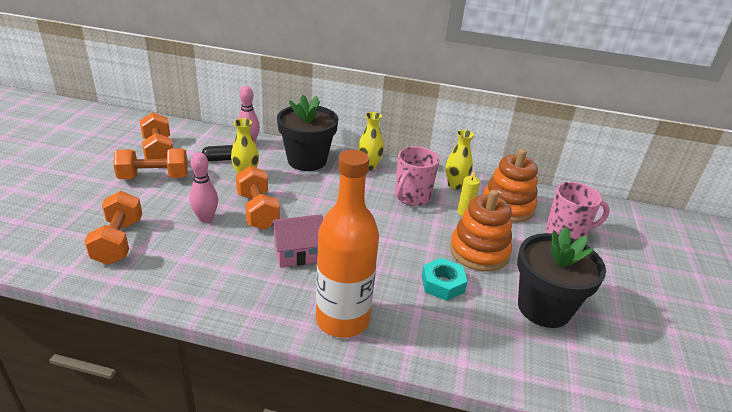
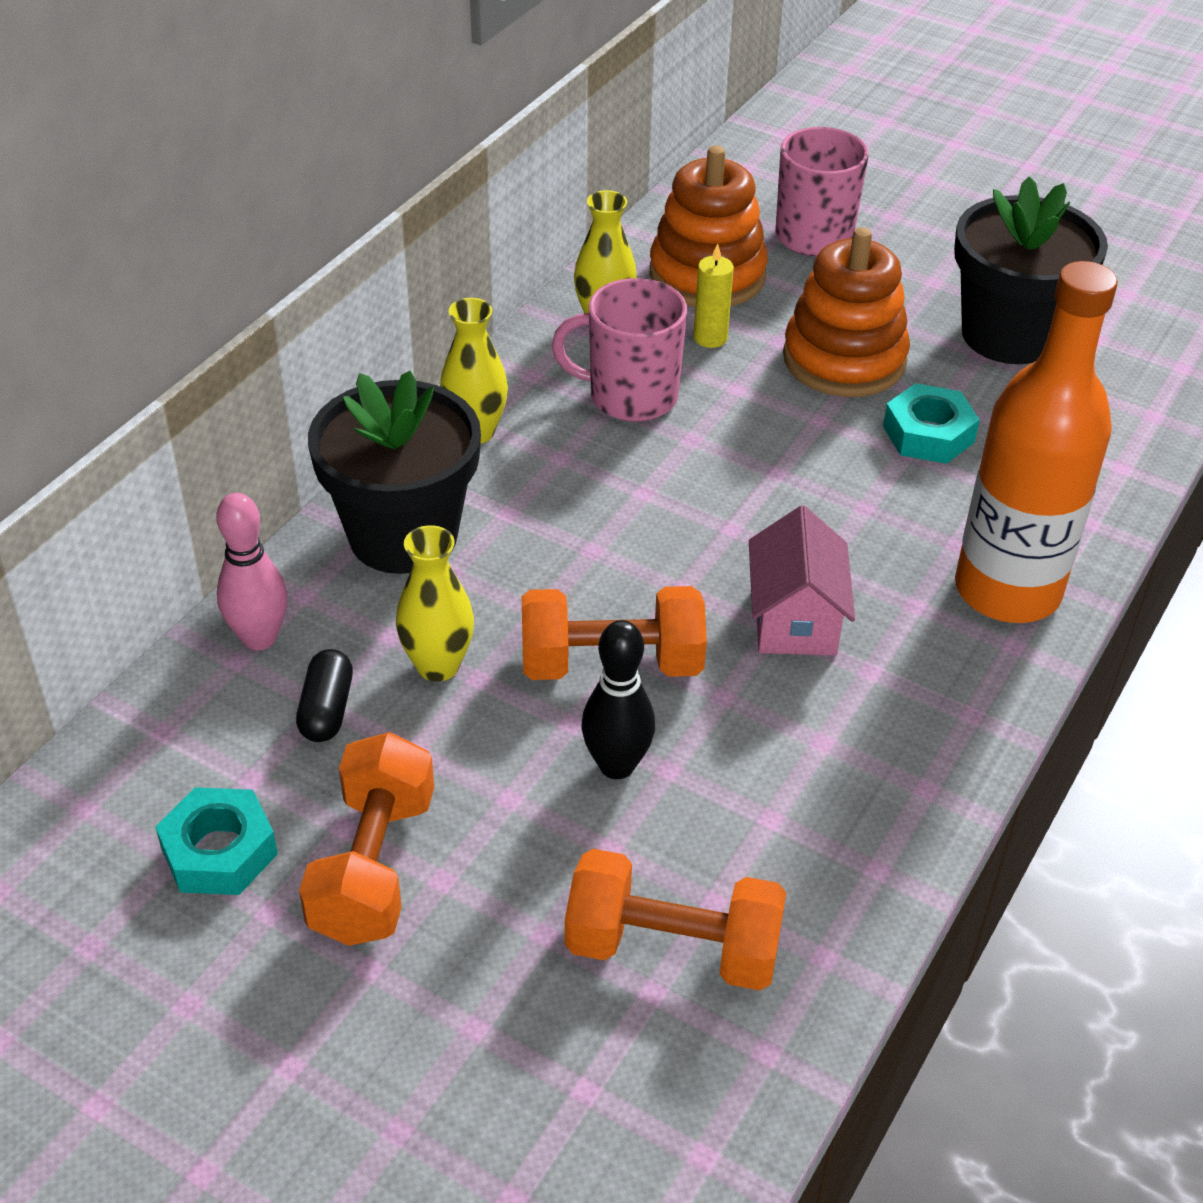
camera: 70 degrees left, 10 degrees up
(158, 151) = (219, 851): orange dumbbell -> turquoise nut
(206, 218) = (616, 765): pink bowling pin -> black bowling pin
(412, 197) = (630, 396): pink mug -> pink mug turned 135 degrees clockwise

